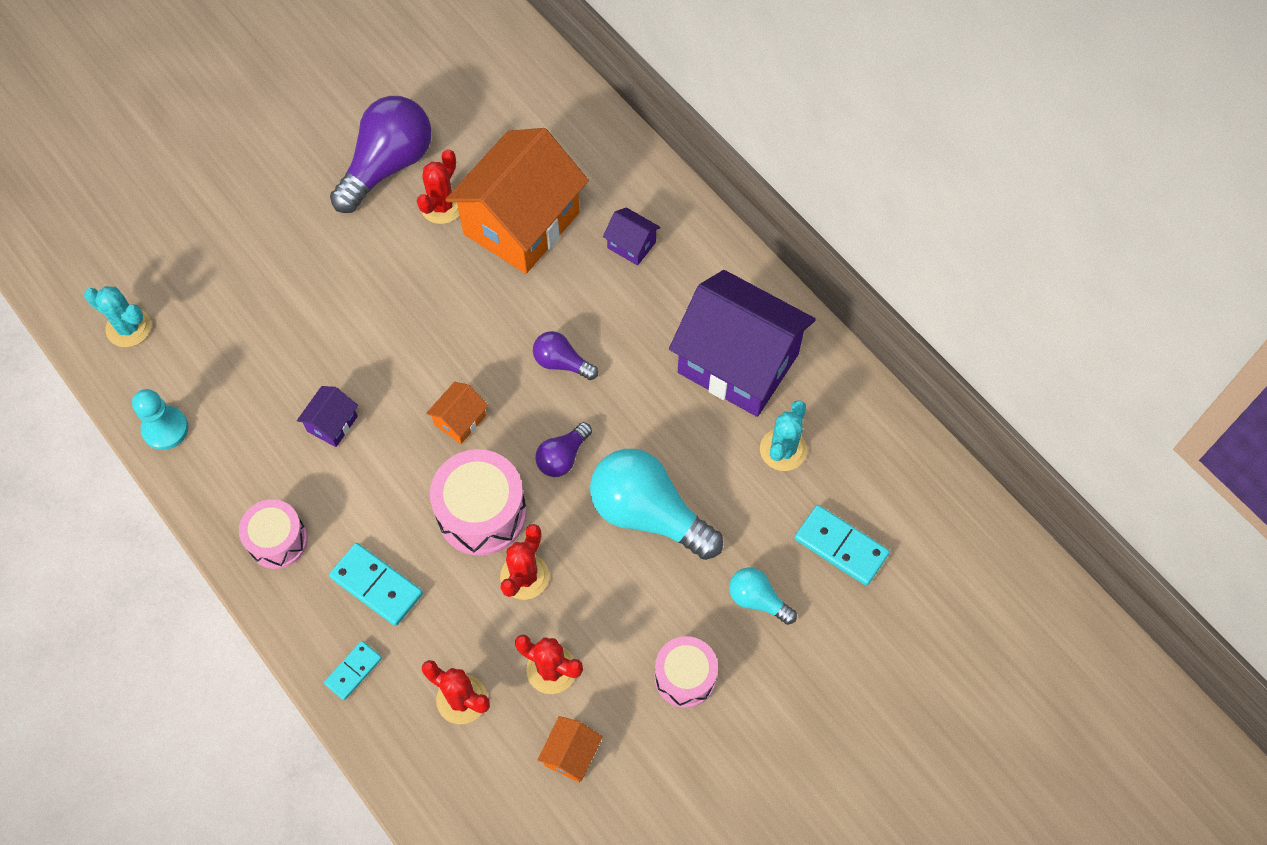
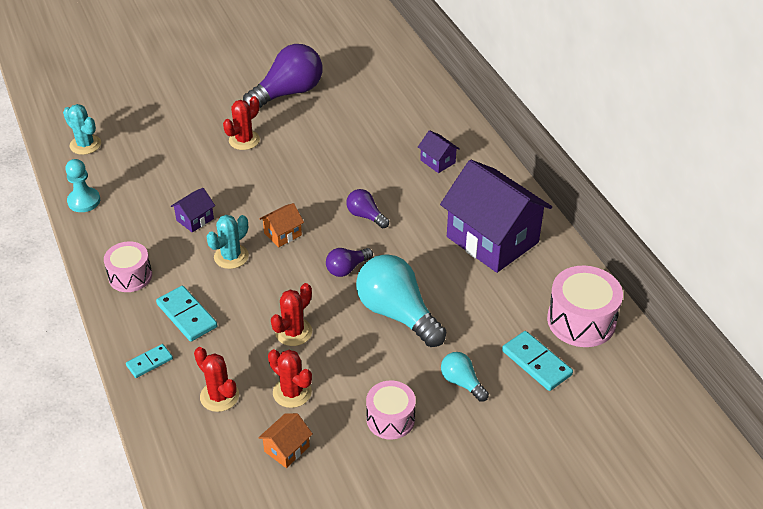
camera: 15 degrees right, 20 degrees down
(442, 206) = (315, 119): red cactus -> red cactus (244, 140)
(481, 513) = (277, 289): pink drum -> pink drum (581, 320)
(521, 223) = (366, 137): orange house -> none
(783, 450) = (510, 296): turquoise cactus -> turquoise cactus (231, 256)

